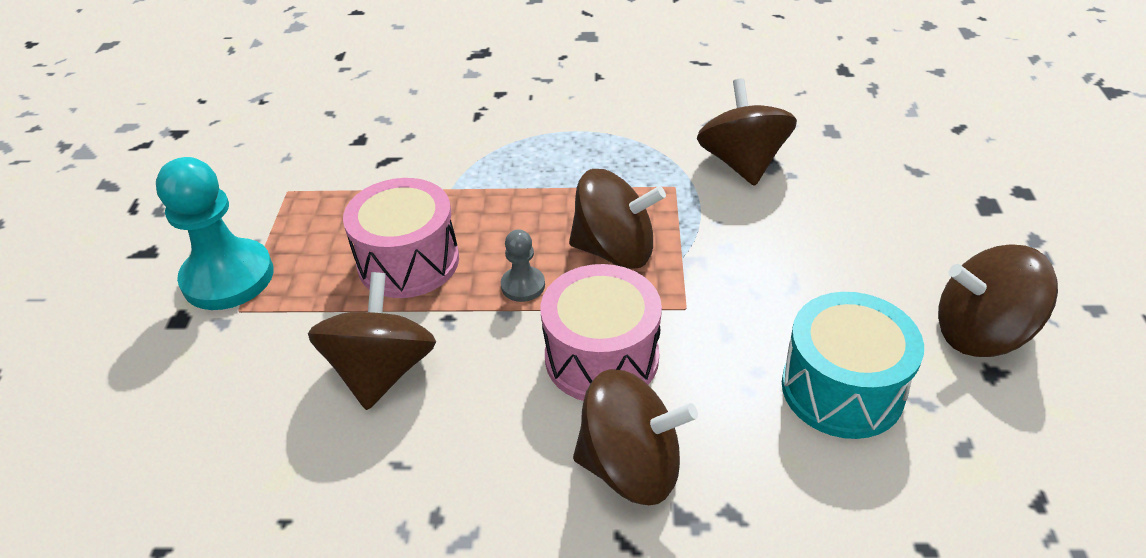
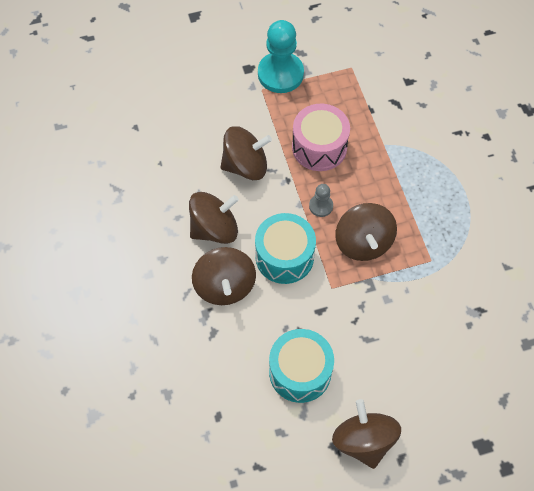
camera: 70 degrees right, 20 degrees up
(601, 357) = (284, 256): pink drum -> turquoise drum
(742, 163) = (469, 294): brown spinning top -> brown spinning top (214, 228)

